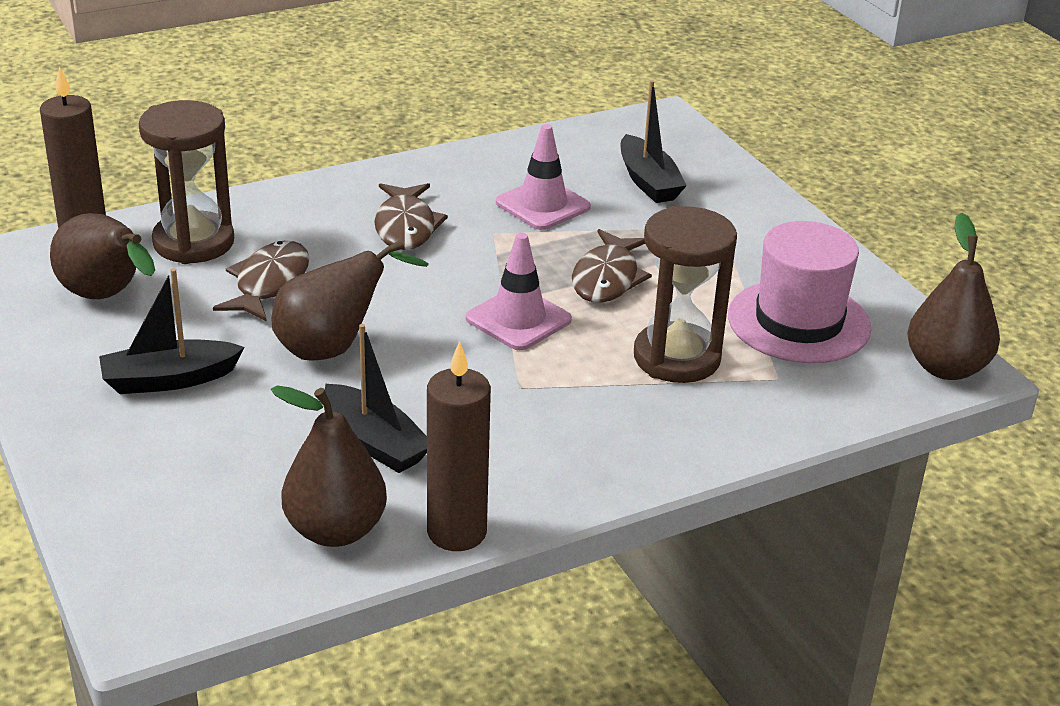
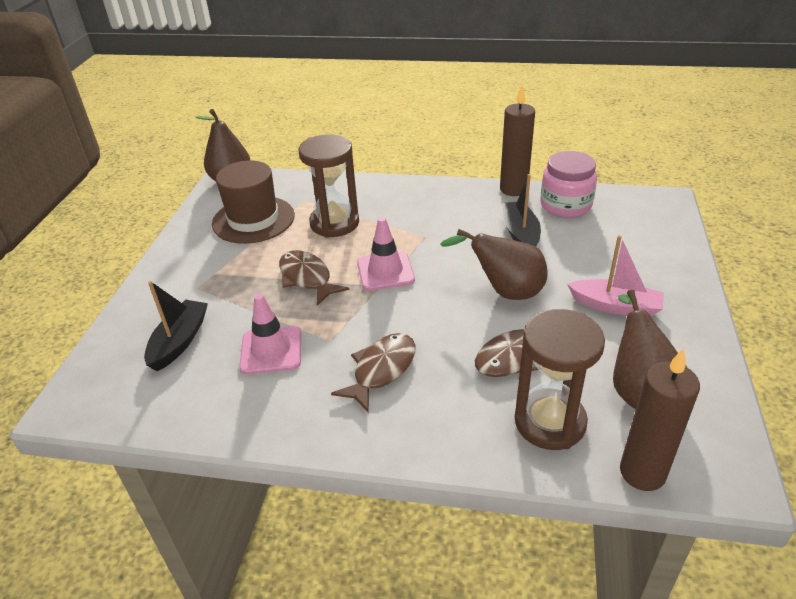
camera: 140 degrees left, 5 degrees up
(169, 379) = (615, 306): black boat -> pink boat
(335, 530) = (565, 205): brown pear -> pink jar
(607, 278) = (307, 278): brown fish -> brown fish turned 90 degrees counterclockwise
(798, 322) = (253, 219): pink hat -> brown hat

